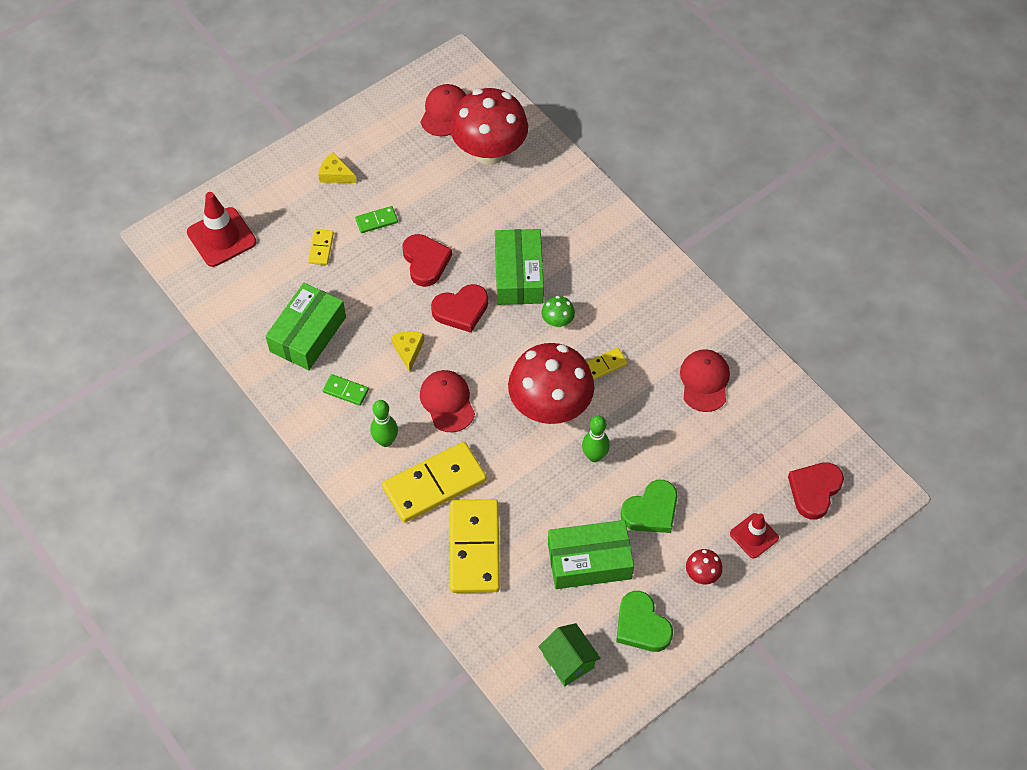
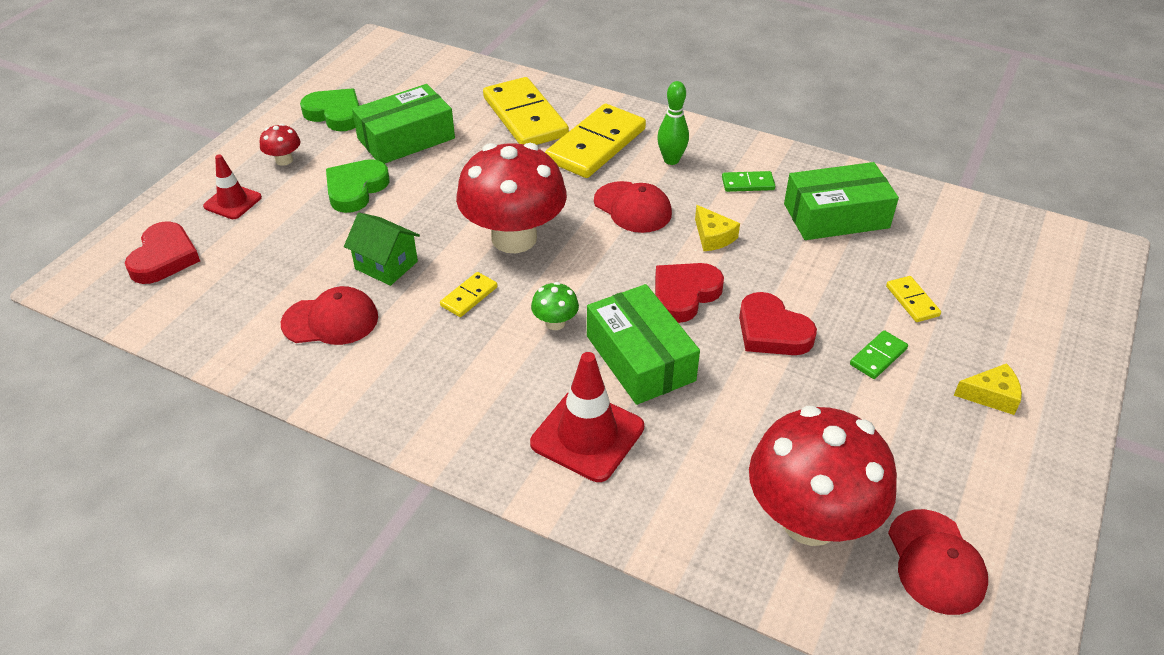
camera: 155 degrees right, 15 degrees down
(221, 237) = (1036, 272): red traffic cone -> red traffic cone (587, 435)
(308, 334) = (836, 216): green box -> green box turned 75 degrees clockwise
(568, 661) = (395, 78): green house -> green house (386, 265)
(594, 456) = (439, 212): green bowling pin -> none
(704, 381) = (330, 320): red cap -> red cap turned 75 degrees counterclockwise

